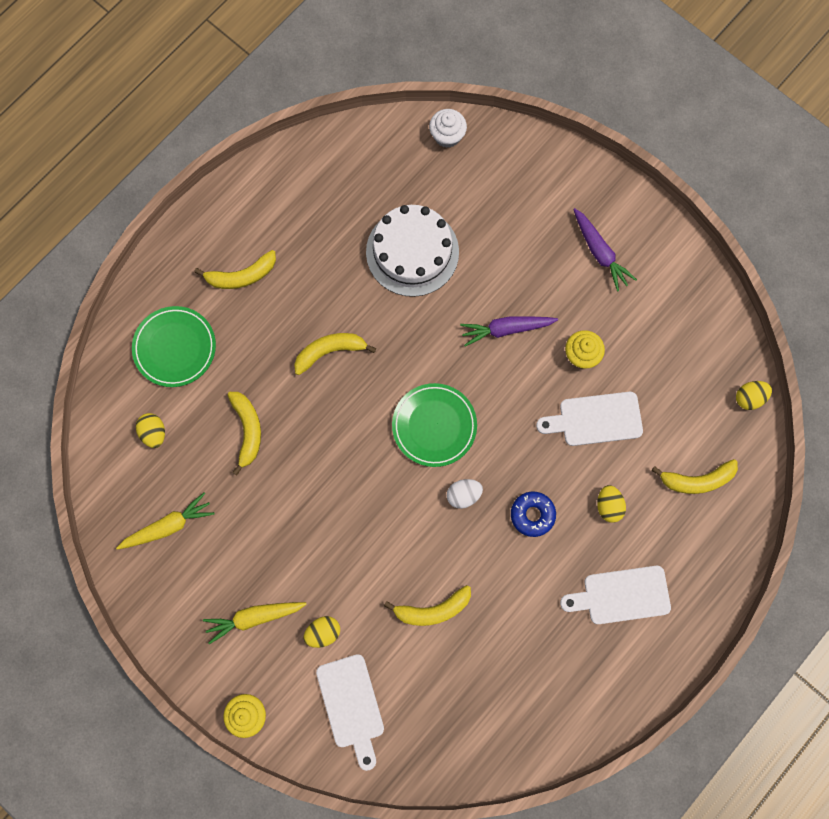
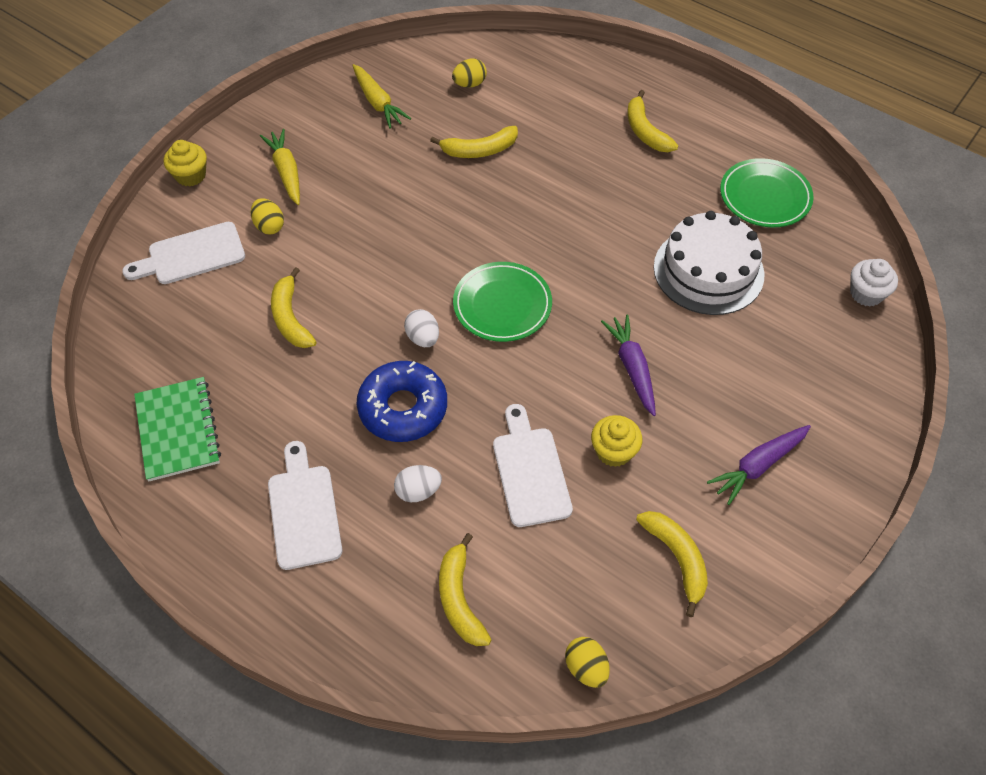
camera: 85 degrees right, 20 degrees down
(175, 348) = (558, 90): green plate -> green plate (765, 197)
(330, 351) = (575, 208): yellow banana -> yellow banana (677, 559)
(532, 515) = (403, 408): blue donut -> blue donut, size x1.62
(542, 703) = (178, 430): none -> green notebook
(608, 506) = (418, 491): yellow egg -> white egg

